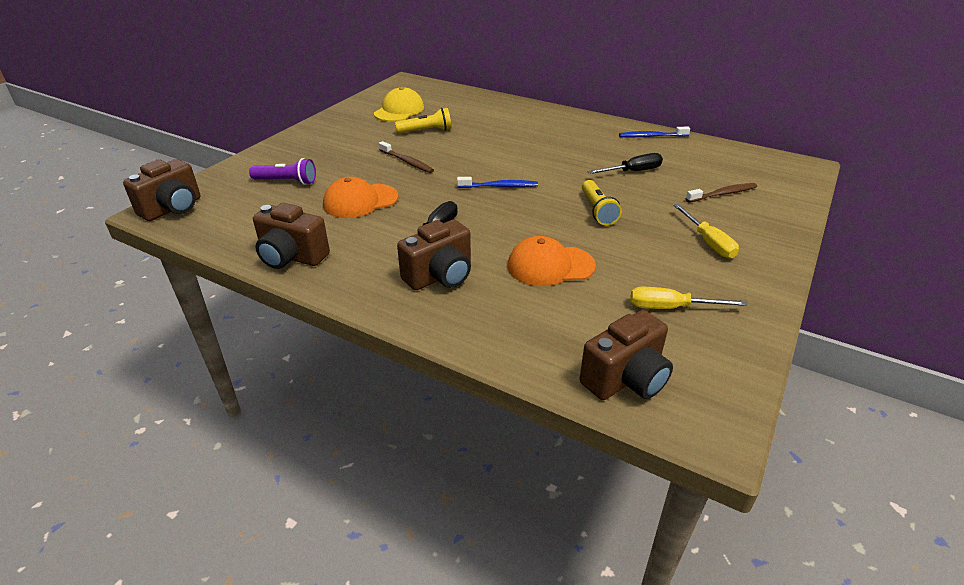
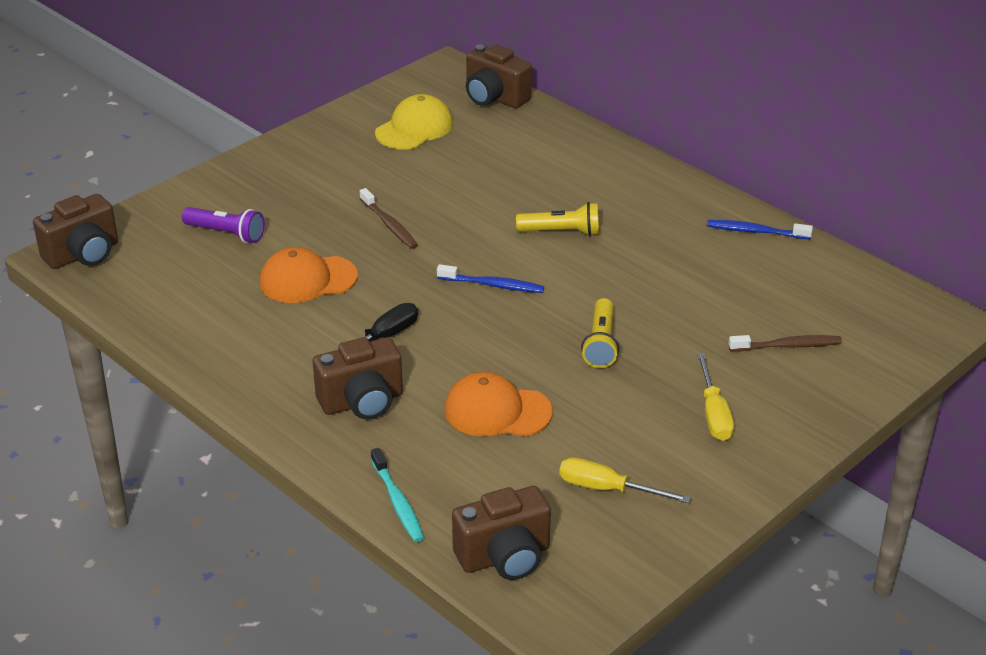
camera: 15 degrees right, 0 degrees up
(291, 257) = (203, 347): brown camera -> brown camera (494, 98)
(426, 131) = (436, 173): yellow flashlight -> yellow flashlight (561, 232)
(508, 350) = (398, 502): none -> turquoise toothbrush
(633, 171) = (687, 289): black screwdriver -> none

